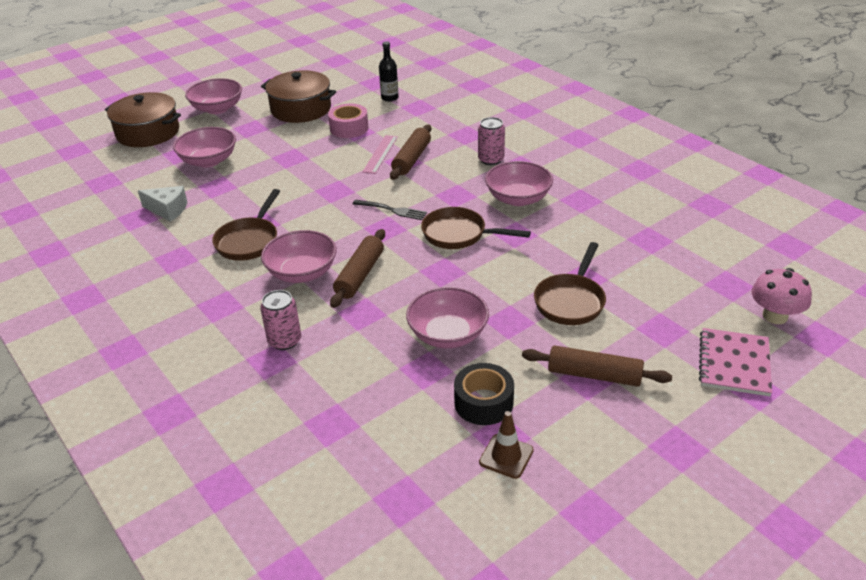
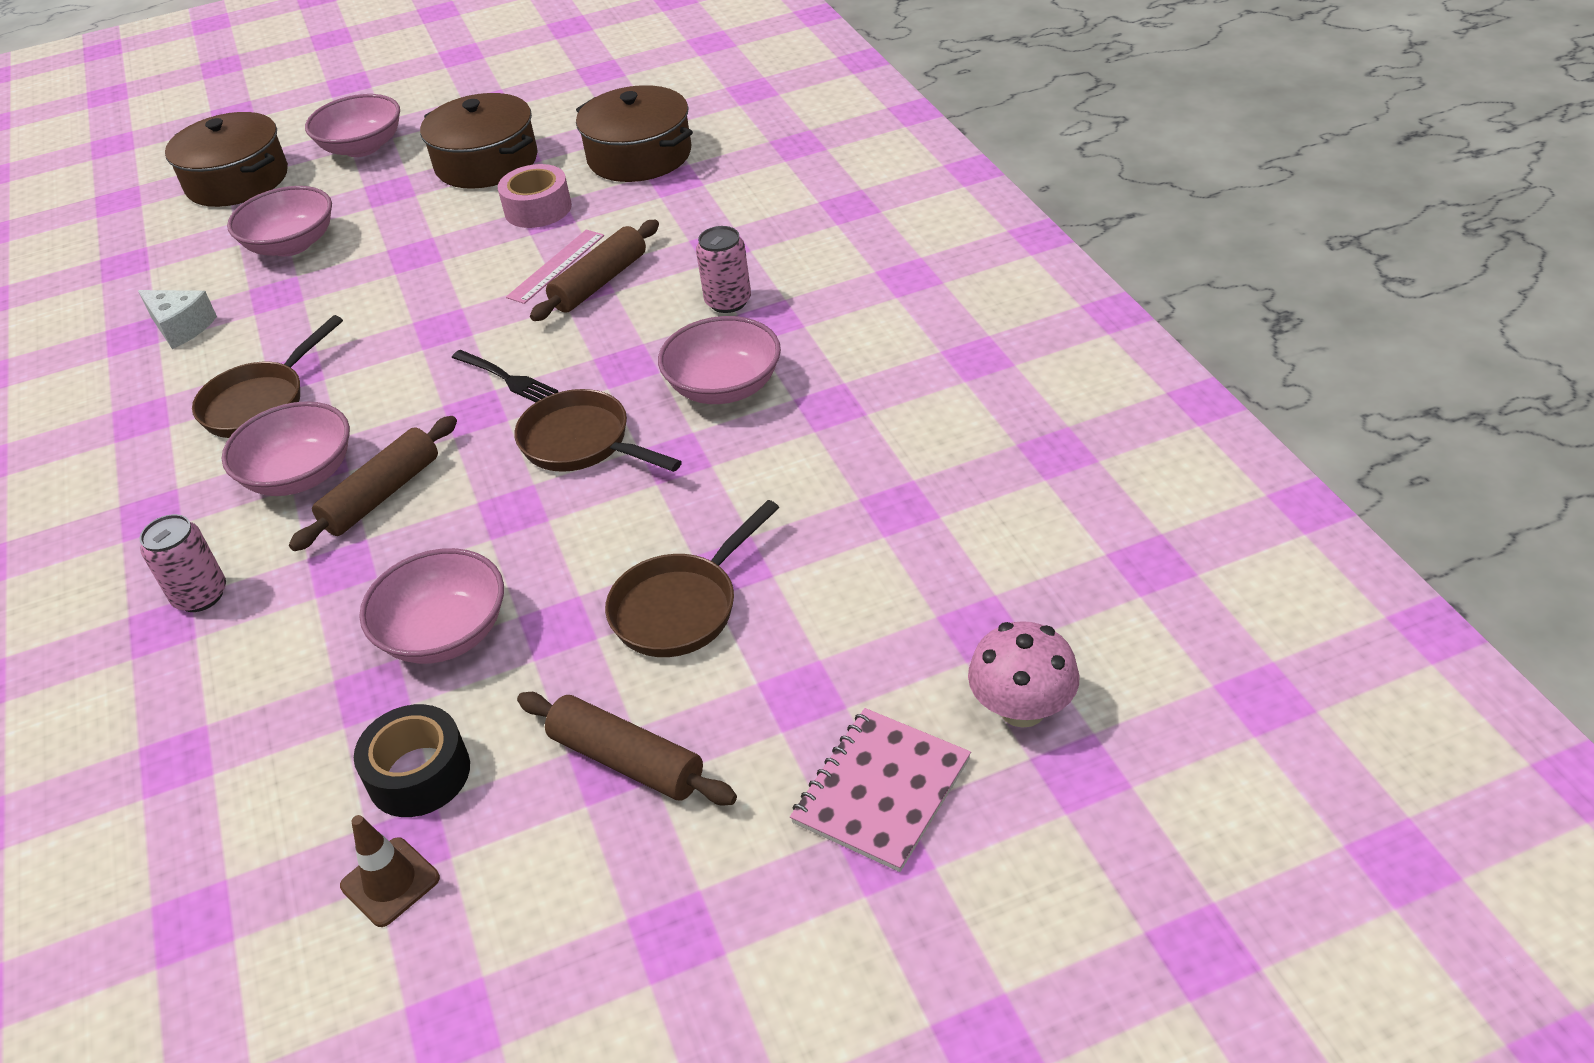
camera: 20 degrees right, 5 degrees up
(389, 98) = (639, 156): black bottle -> brown pot

